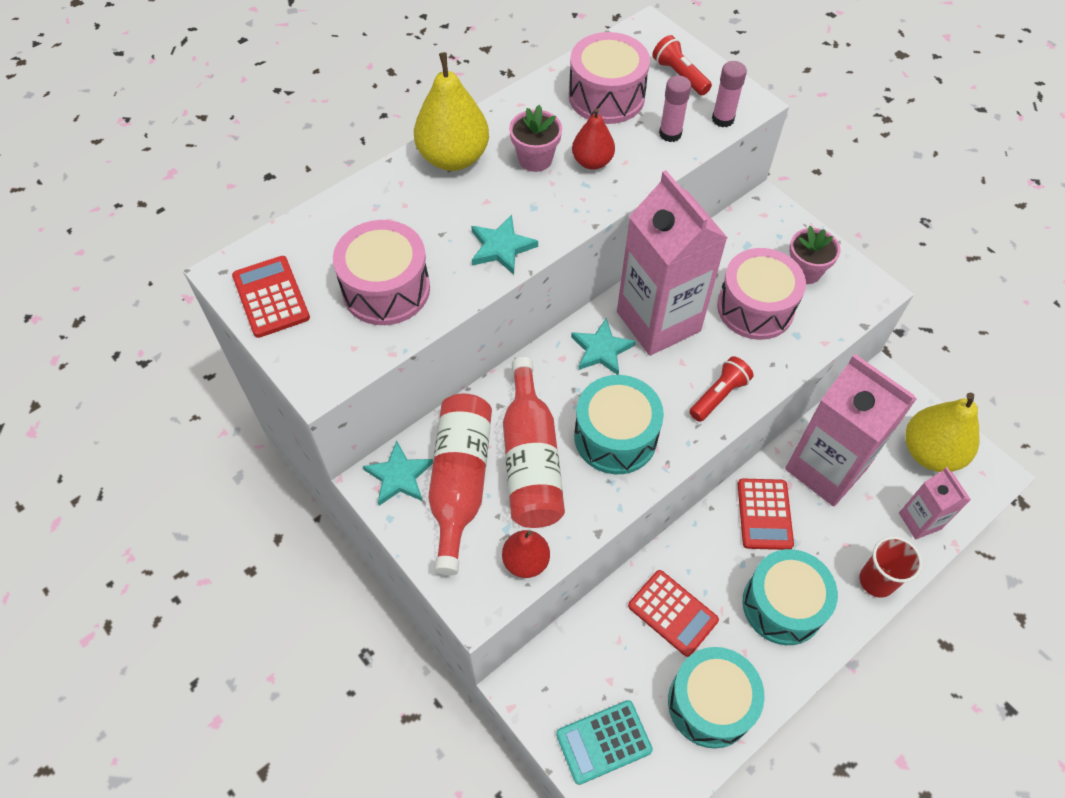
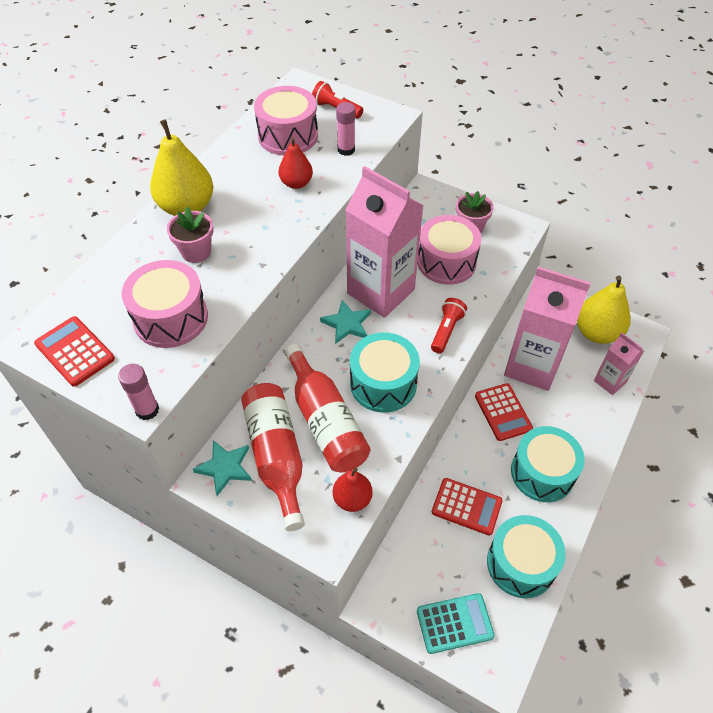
camera: 20 degrees left, 5 degrees down
(501, 247) = (251, 262): turquoise star -> none
(535, 159) = (252, 192): pink flower pot -> pink flower pot (196, 252)
(603, 742) = (454, 623): turquoise calculator -> turquoise calculator turned 150 degrees counterclockwise
(723, 119) = (380, 131): pink glue stick -> pink glue stick (147, 410)
(876, 581) = (599, 433): red cup -> none

